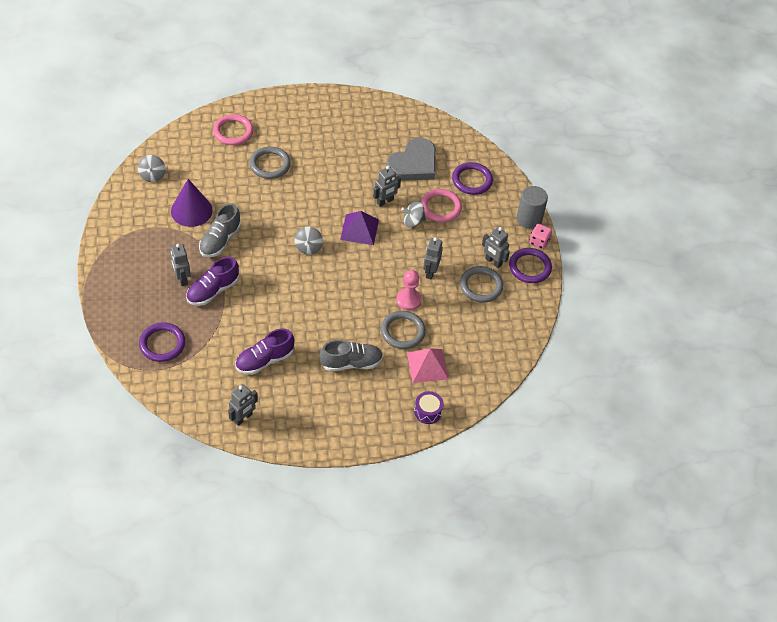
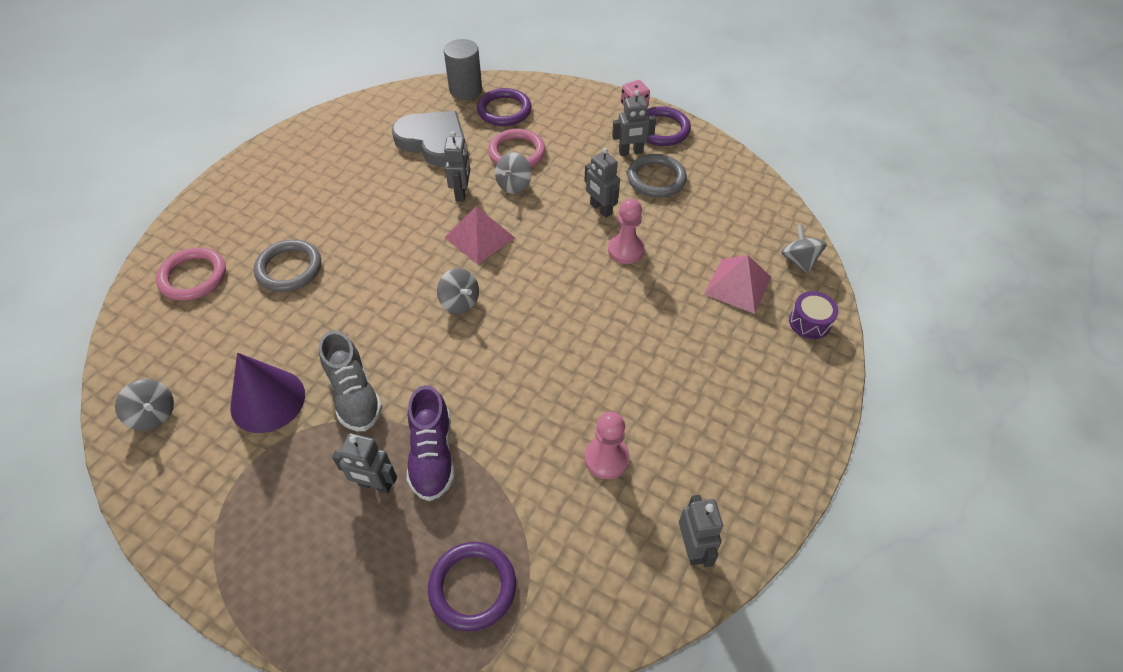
camera: 50 degrees left, 0 degrees up
(264, 360) = (606, 458): purple shoe -> pink pawn
(351, 363) = (681, 359): grey shoe -> none
(359, 229) = (480, 237): purple pyramid -> pink pyramid
(402, 331) = (669, 281): grey ring -> none
(413, 164) = (433, 142): grey heart -> grey heart turned 45 degrees counterclockwise
(474, 387) = (799, 260): none -> grey spinning top
(529, 219) = (597, 97): grey cylinder -> grey cylinder (465, 90)

